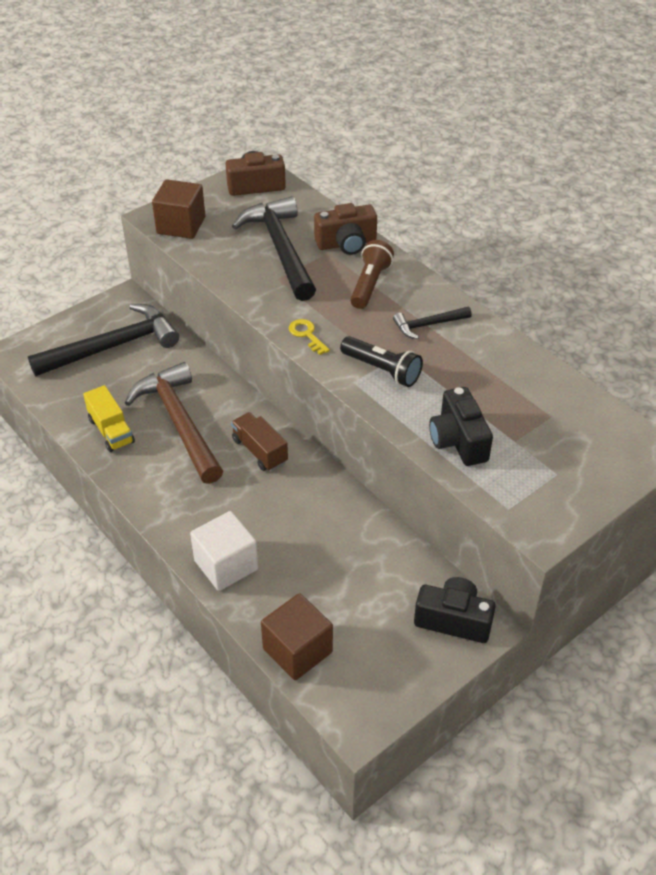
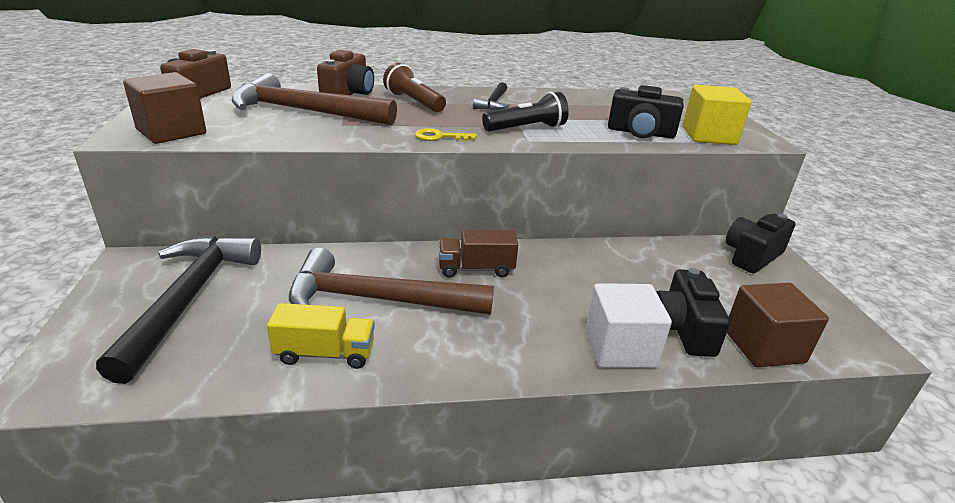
camera: 60 degrees left, 15 degrees down
(280, 249) = (305, 111): black hammer -> brown hammer
(280, 595) = (682, 329): none -> black camera
(508, 489) = (708, 136): none -> yellow cube

